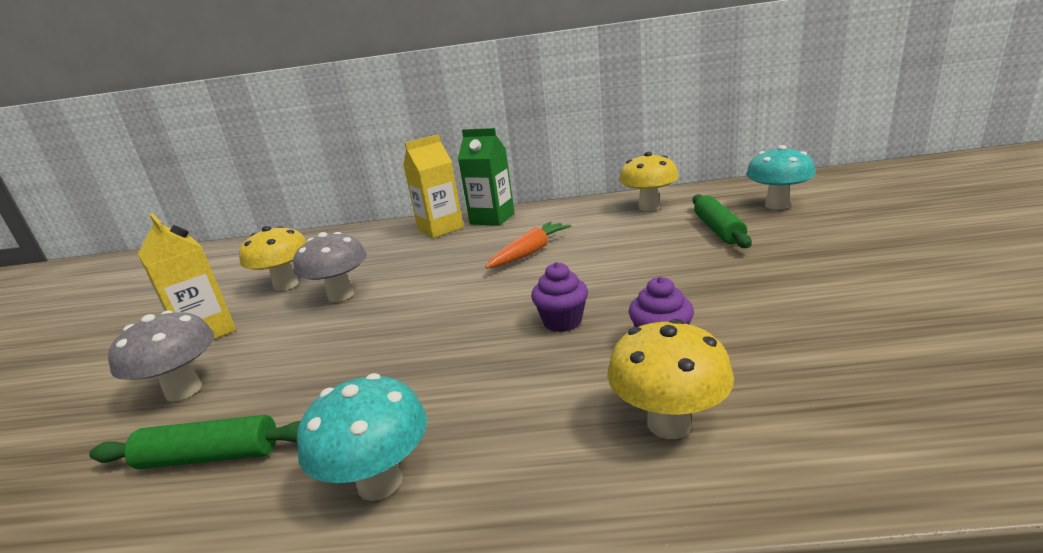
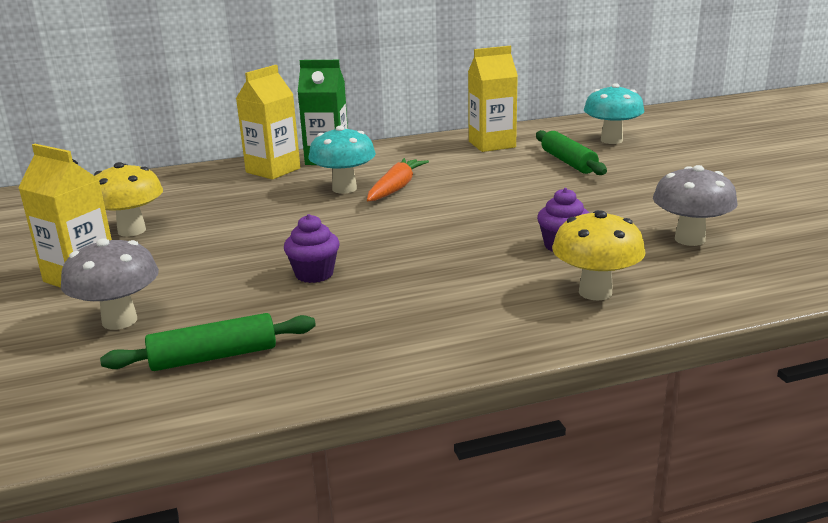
camera: 20 degrees left, 0 degrees up
(341, 295) = (214, 235): grey mushroom -> grey mushroom (689, 239)
(380, 482) = (393, 349): turquoise mushroom -> turquoise mushroom (344, 189)
(562, 321) = (469, 239): purple cupcake -> purple cupcake (314, 274)
(649, 207) = (492, 144): yellow mushroom -> yellow carton

